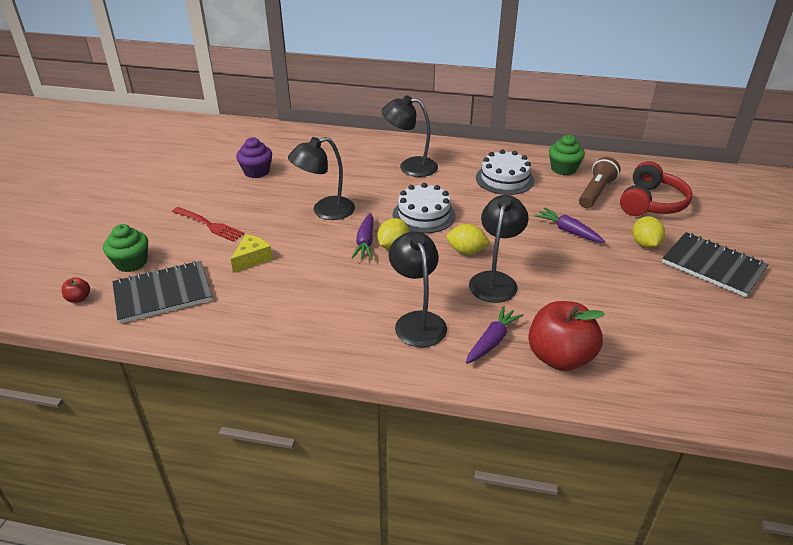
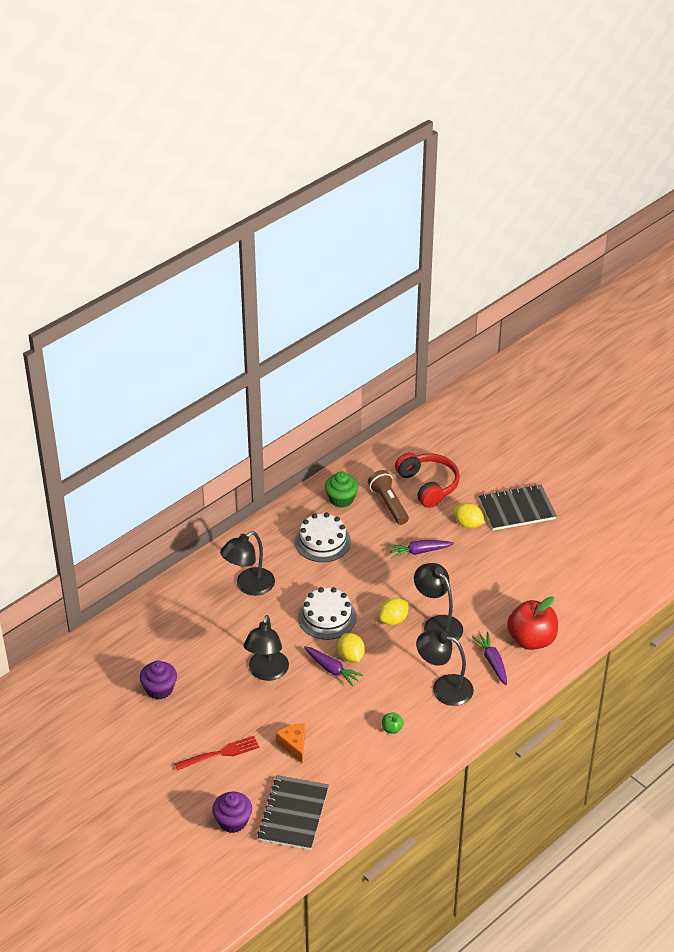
camera: 55 degrees left, 5 degrees up
(79, 298) = (256, 867): red apple -> none
(131, 263) = (233, 821): green cupcake -> purple cupcake
(252, 258) = (294, 745): yellow cheese -> orange cheese
(326, 309) = (392, 729): none -> green apple

